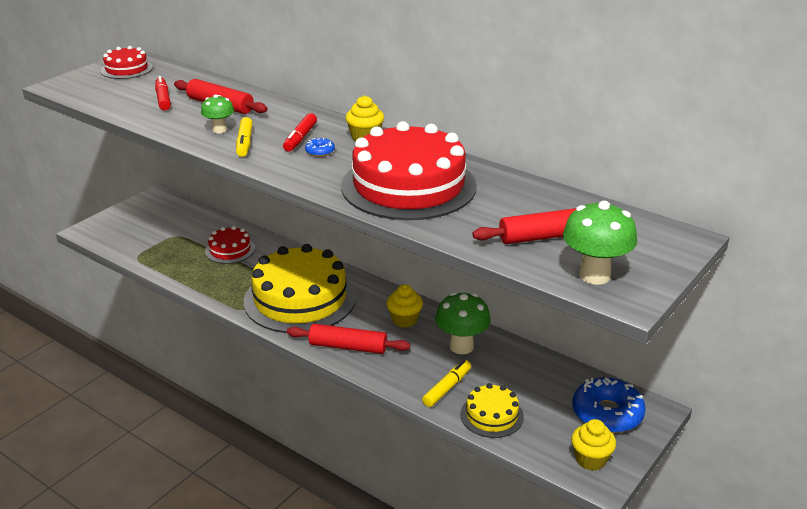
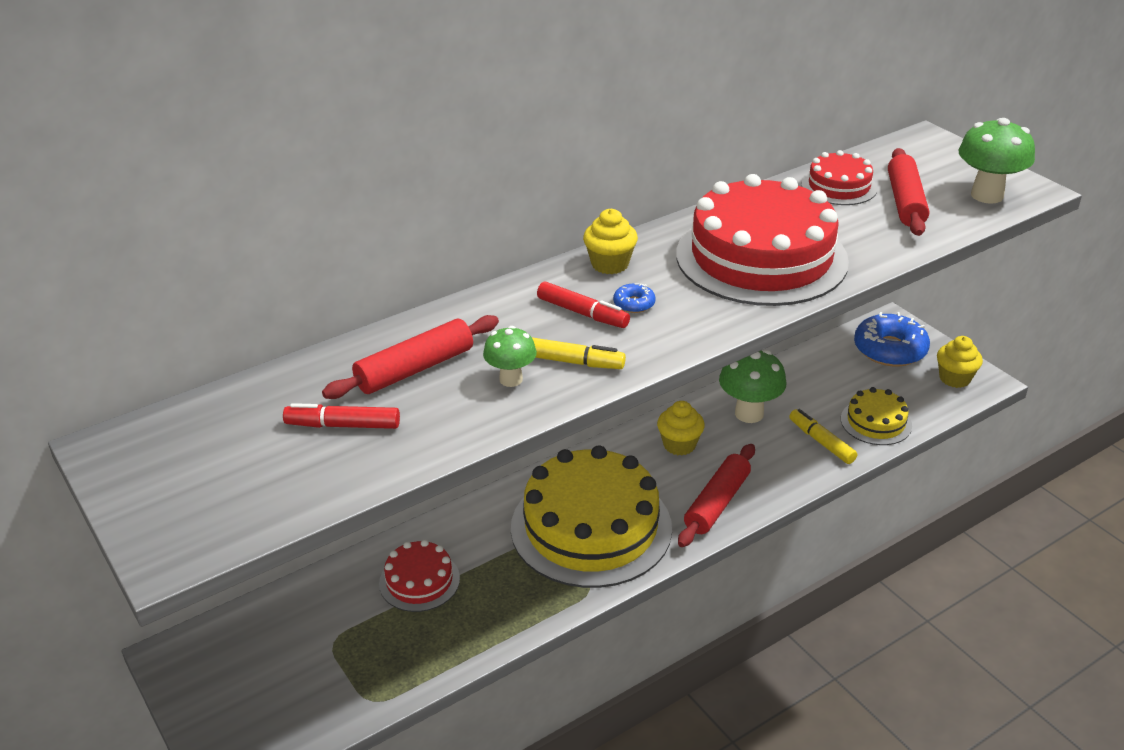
camera: 70 degrees left, 5 degrees up
(126, 69) = (161, 459): red cake -> red cake (839, 186)

